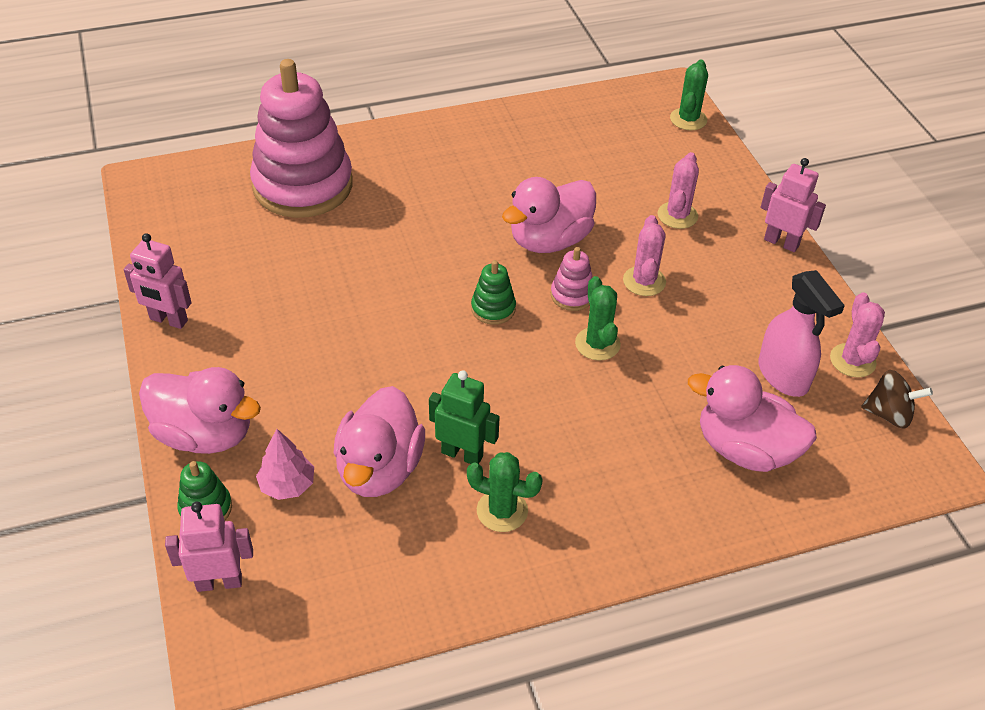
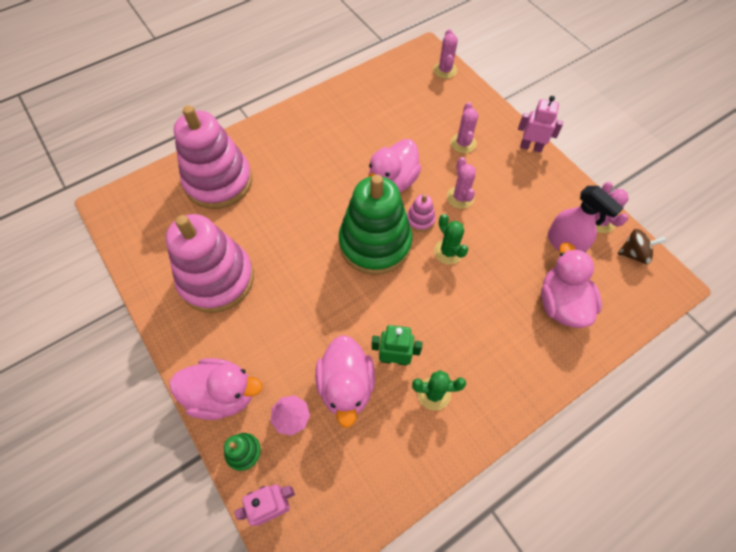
camera: 15 degrees left, 15 degrees up
(168, 320) = (165, 312): pink robot -> none
(253, 298) = (217, 279): none -> pink stacking toy
(493, 308) = (375, 243): green stacking toy -> green stacking toy, size x2.46
(688, 119) = (445, 70): green cactus -> pink cactus
(745, 449) = (561, 303): pink duck -> pink duck turned 75 degrees clockwise

